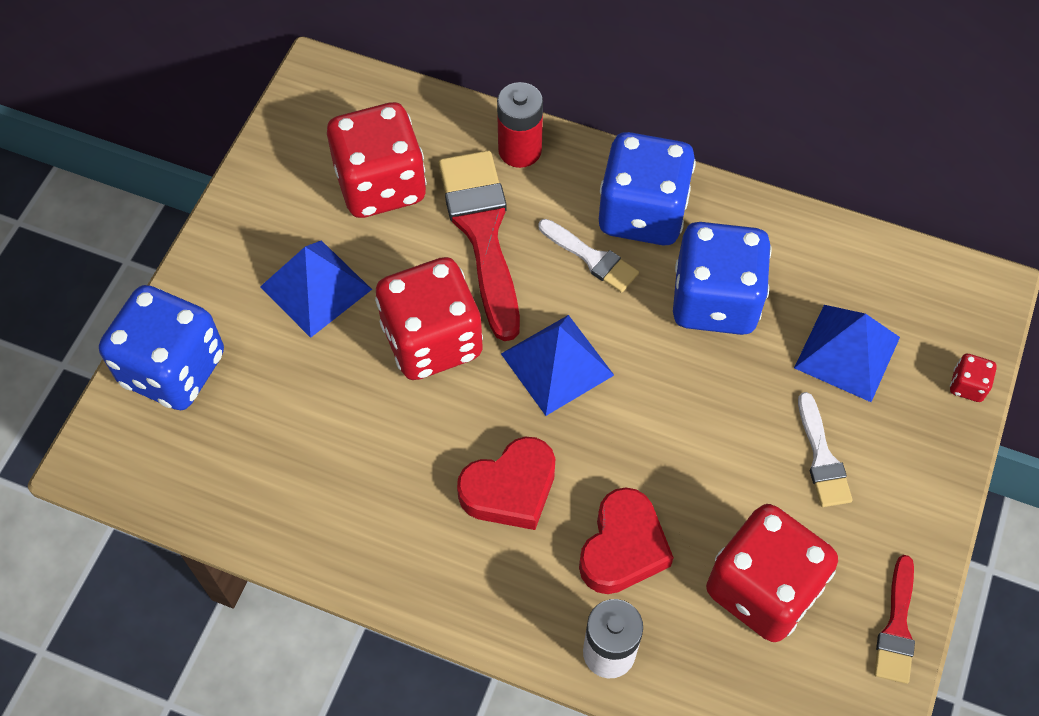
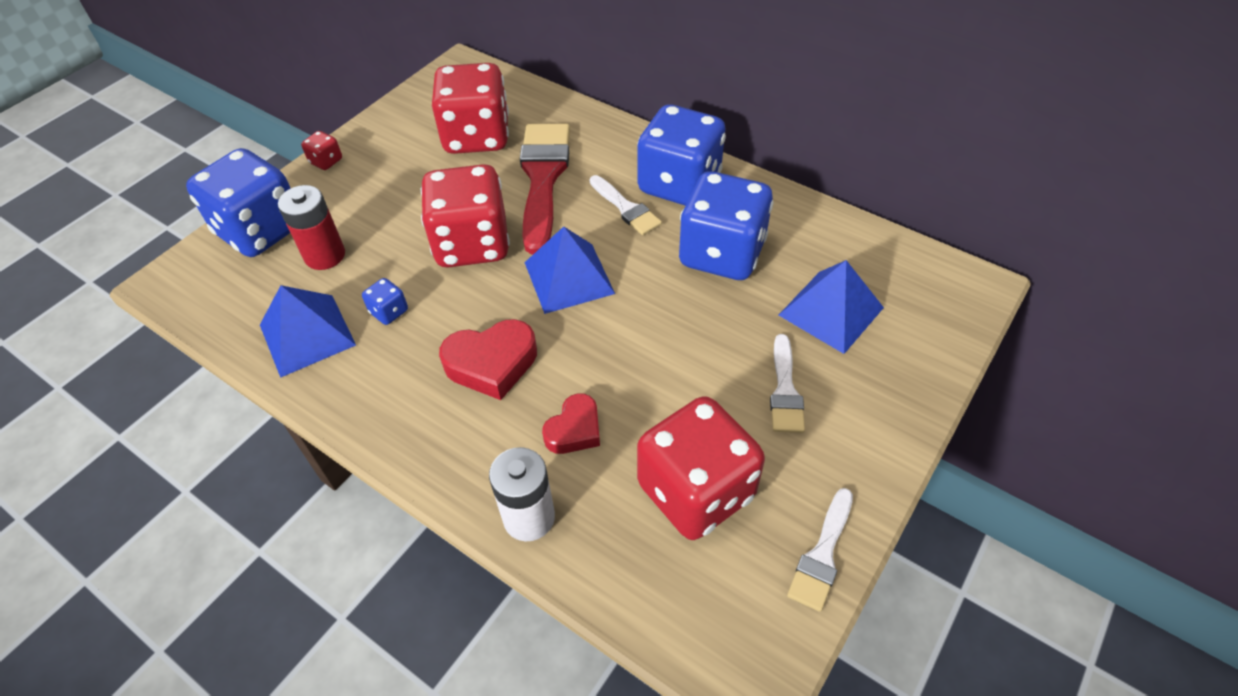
camera: 15 degrees right, 10 degrees down
(316, 288) = (396, 195): blue pyramid -> blue pyramid (307, 335)
(372, 447) = (389, 312): none -> blue dice
(520, 150) = (594, 130): red battery -> red battery (325, 255)
(623, 547) = (574, 430): red heart -> red heart, size x0.65
(896, 627) = (822, 555): red brush -> white brush
(967, 385) = (941, 356): red dice -> red dice (326, 161)

